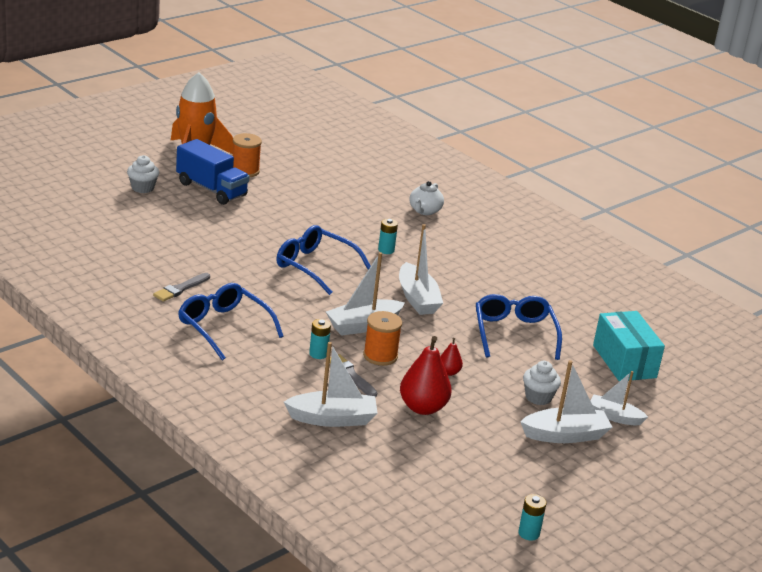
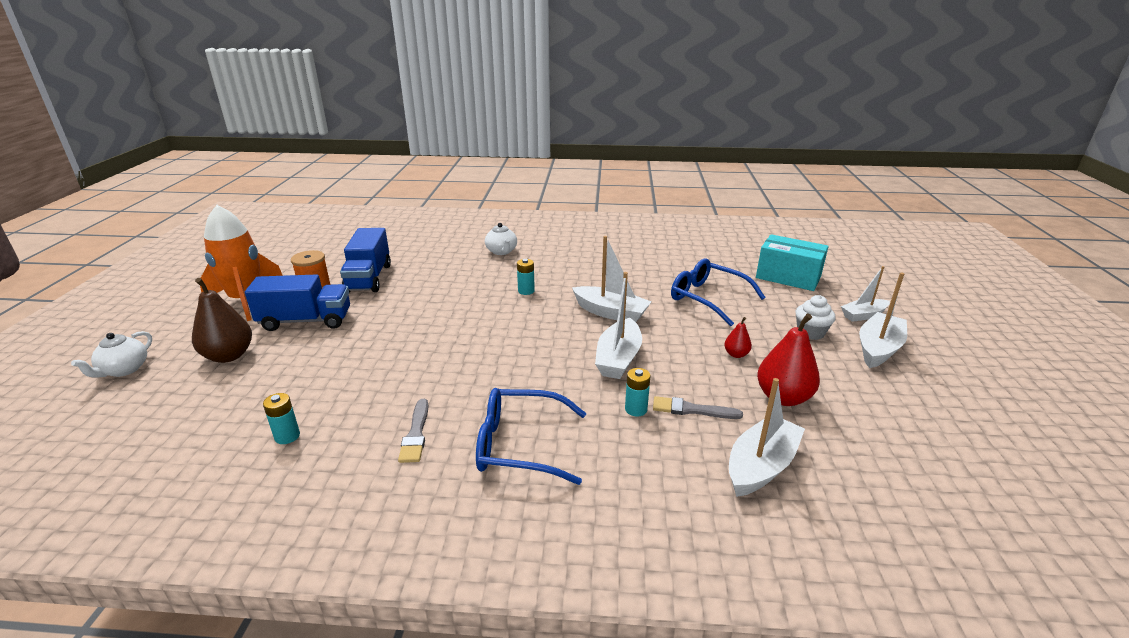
camera: 40 degrees left, 0 degrees up
(83, 166) = (124, 370): none -> white teapot
(142, 188) = (229, 356): white cupcake -> brown pear
(293, 180) = (369, 278): none -> blue truck
(315, 266) = (499, 334): blue glasses -> none
(380, 356) = (676, 375): orange spool -> none
(529, 533) = (1046, 450): turquoise battery -> turquoise battery (287, 436)

